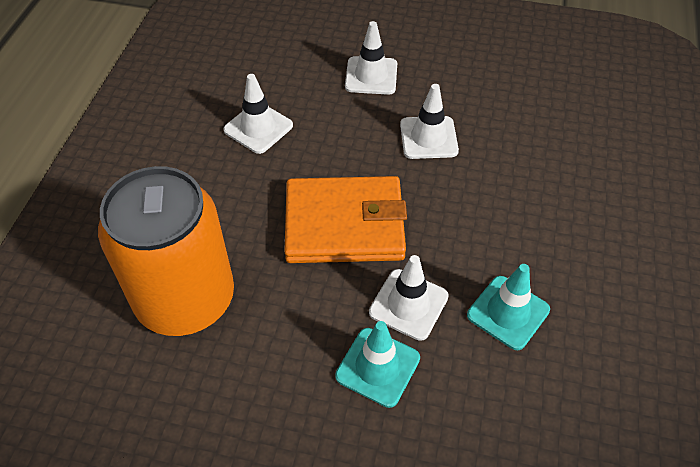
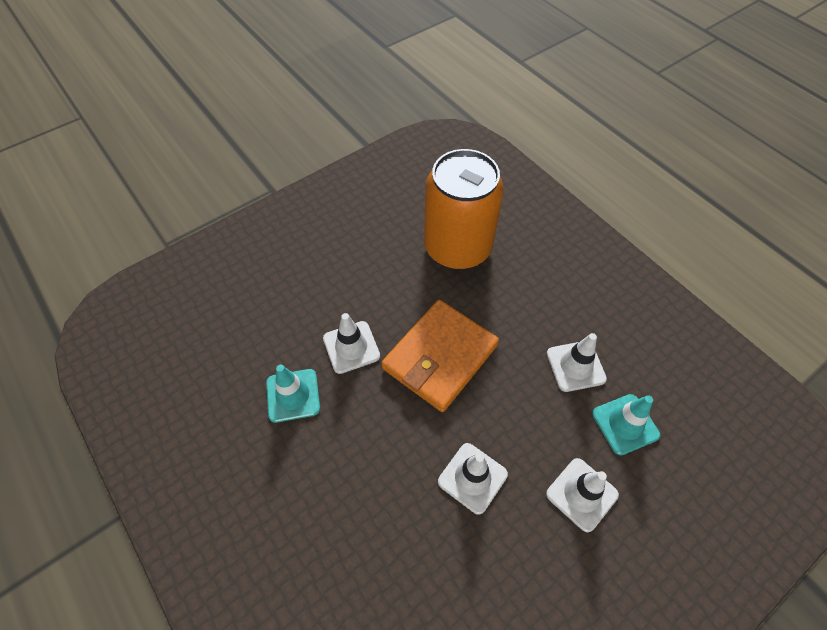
camera: 130 degrees right, 5 degrees up
(378, 367) = (331, 304): turquoise traffic cone -> turquoise traffic cone (625, 424)

